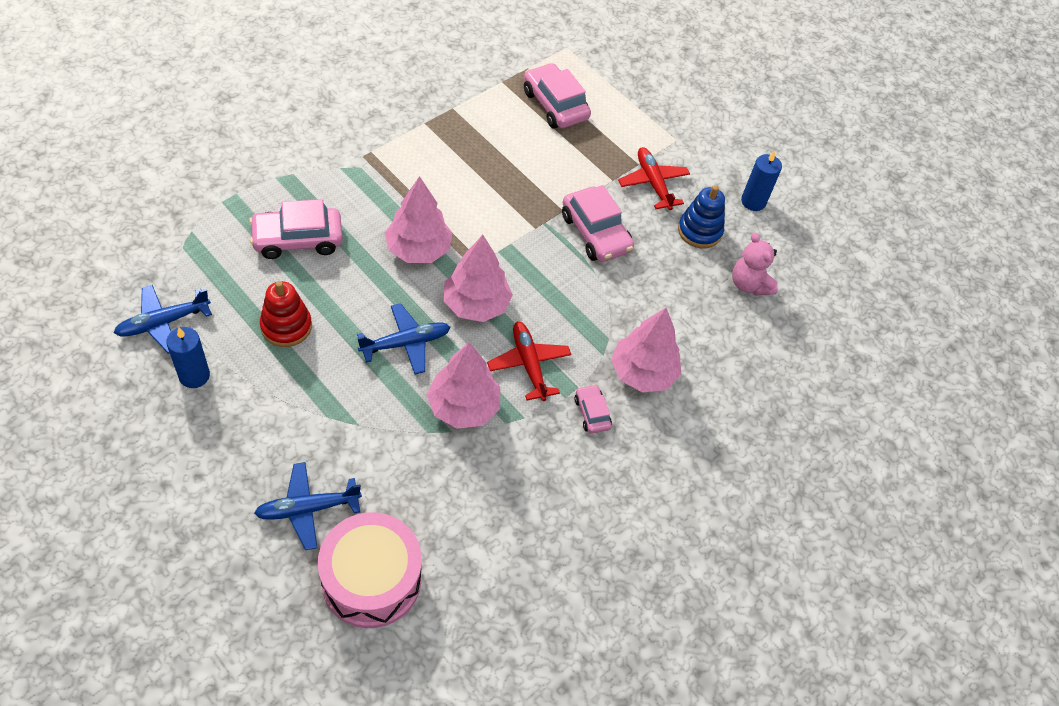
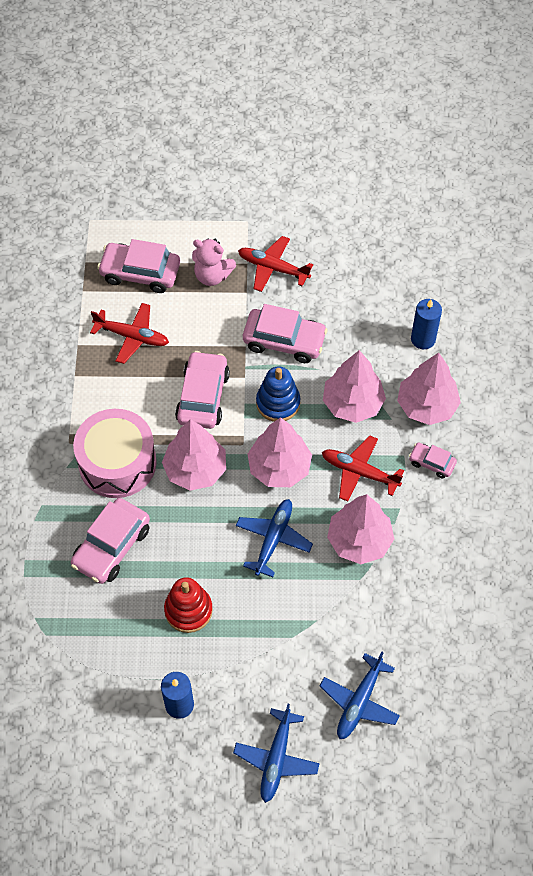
camera: 40 degrees left, 5 degrees up
(164, 323) = (110, 695): blue plane -> blue plane (276, 758)
(371, 579) = (448, 698): pink drum -> pink drum (117, 463)
(488, 212) = (203, 397): none -> pink car
(494, 135) = (132, 336): none -> red plane
(588, 317) = (352, 403): none -> pink tree
(699, 231) = (341, 274): blue stacking toy -> blue stacking toy (278, 403)
(749, 284) = (412, 281): pink teddy bear -> pink teddy bear (212, 276)
(753, 201) = (346, 219): blue candle -> blue candle (423, 339)

